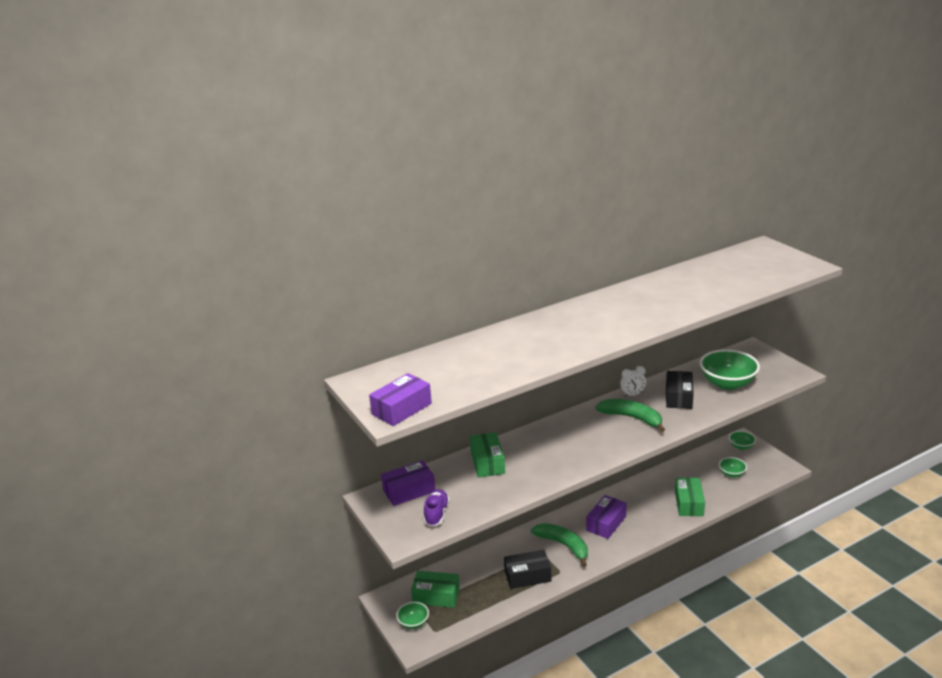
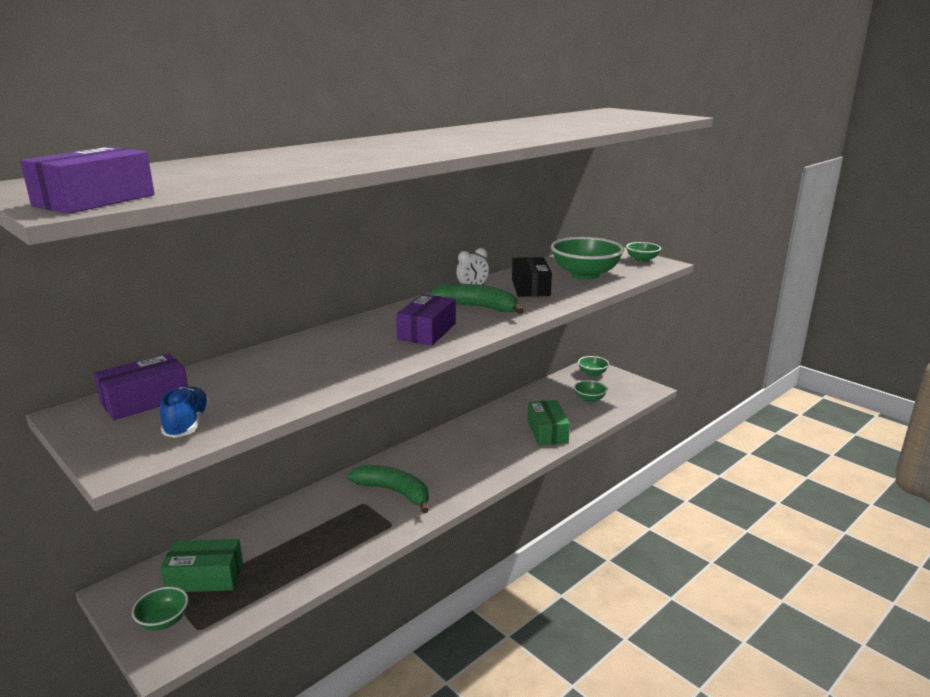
camera: 15 degrees left, 5 degrees down
(436, 514) = (187, 424): purple shoe -> blue shoe
(487, 462) = (276, 361): green box -> none
(527, 576) = (345, 535): black box -> none
(606, 523) = (448, 462): purple box -> purple box (427, 331)
(782, 367) = (642, 260): none -> green bowl

